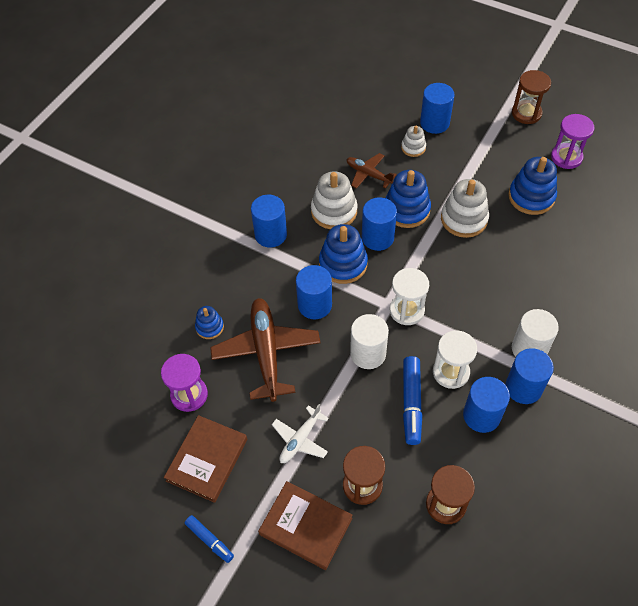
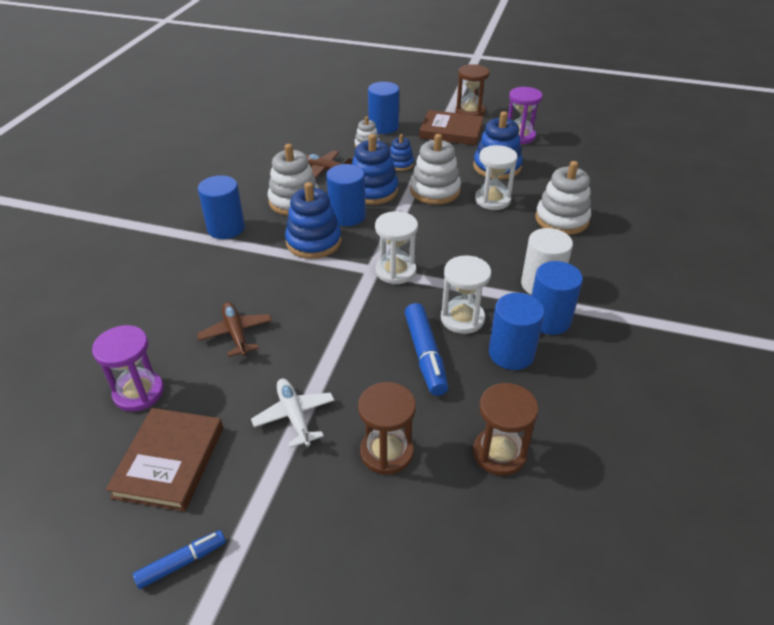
camera: 15 degrees left, 15 degrees down
(209, 327) = (161, 320): blue stacking toy -> blue stacking toy (400, 164)
(209, 540) = (182, 562): blue marker -> blue marker turned 60 degrees counterclockwise
(266, 352) = (236, 333): brown plane -> brown plane, size x0.55
(300, 439) = (294, 416): white plane -> white plane turned 135 degrees clockwise
(305, 526) = (320, 516): brown book -> brown book (451, 131)
(314, 305) = (288, 281): blue cylinder -> none
(368, 353) = (361, 316): white cylinder -> none
(515, 240) = (492, 200): none -> white hourglass
(572, 276) = (561, 219): none -> white stacking toy

